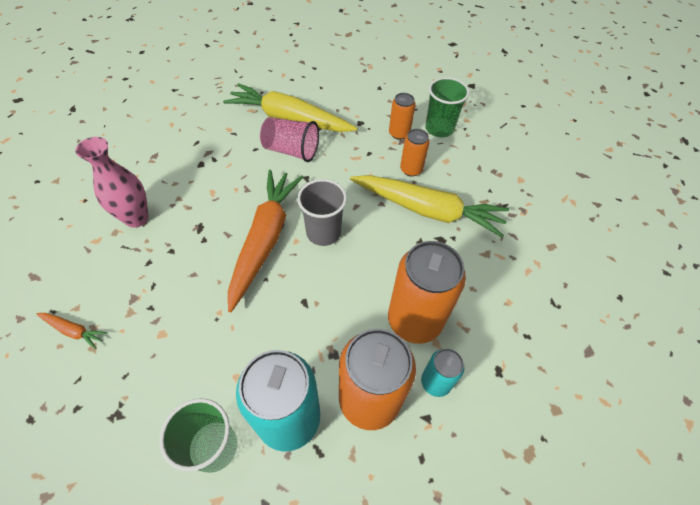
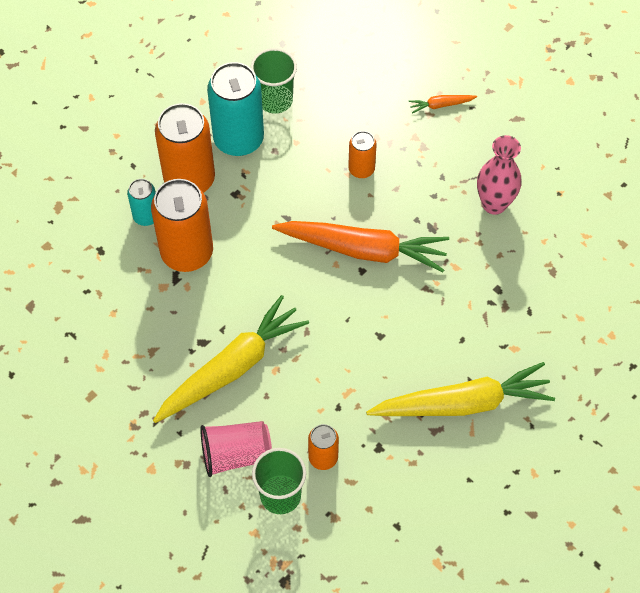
camera: 150 degrees right, 5 degrees up
(265, 239) = (363, 250): orange carrot -> orange carrot turned 60 degrees counterclockwise
(291, 150) = (423, 360): pink cup -> pink cup (236, 454)
(323, 232) = (317, 286): grey cup -> none
(411, 169) = (278, 411): orange can -> orange can (361, 169)
(428, 210) = (232, 368): yellow carrot -> yellow carrot turned 150 degrees clockwise

